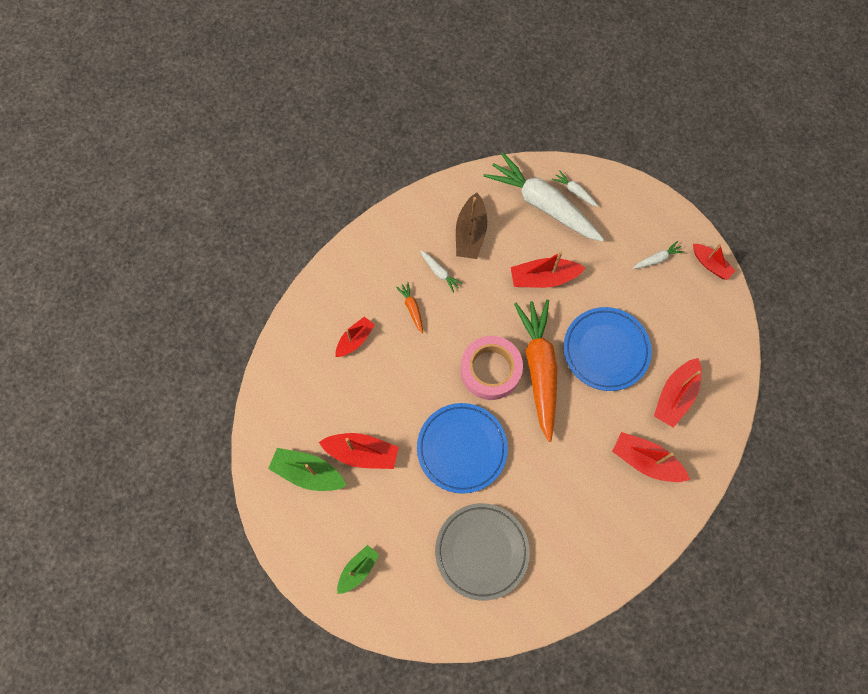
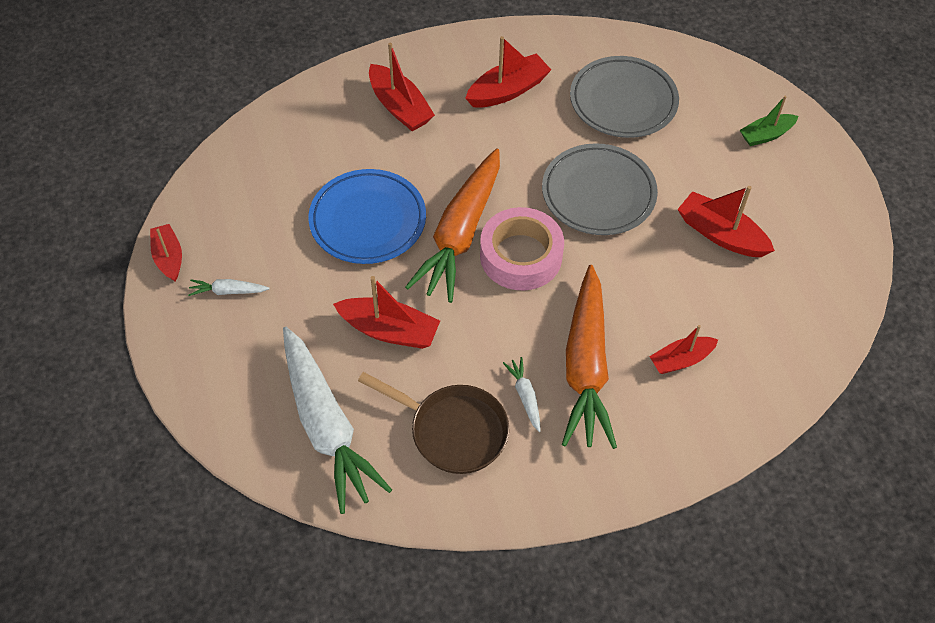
camera: 155 degrees left, 15 degrees down
(308, 473) = (794, 240): green boat -> none
(412, 308) = (586, 367): orange carrot -> orange carrot, size x2.50
(462, 448) = (598, 194): blue plate -> grey plate
(470, 233) = (453, 431): brown boat -> brown pan
(574, 191) = (269, 424): white carrot -> none
(675, 396) = (322, 148): red boat -> red boat (508, 90)

